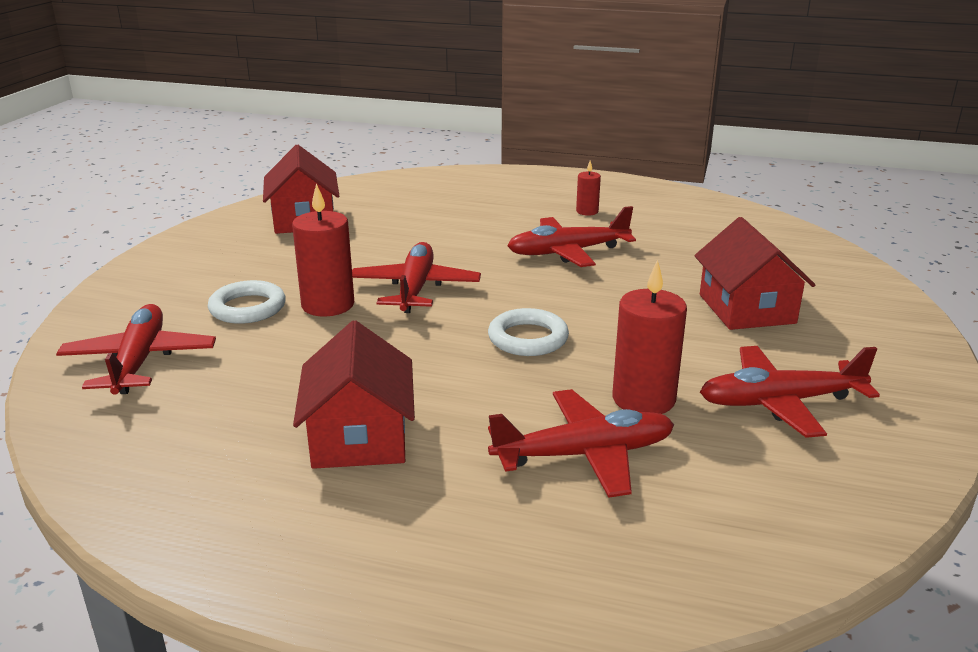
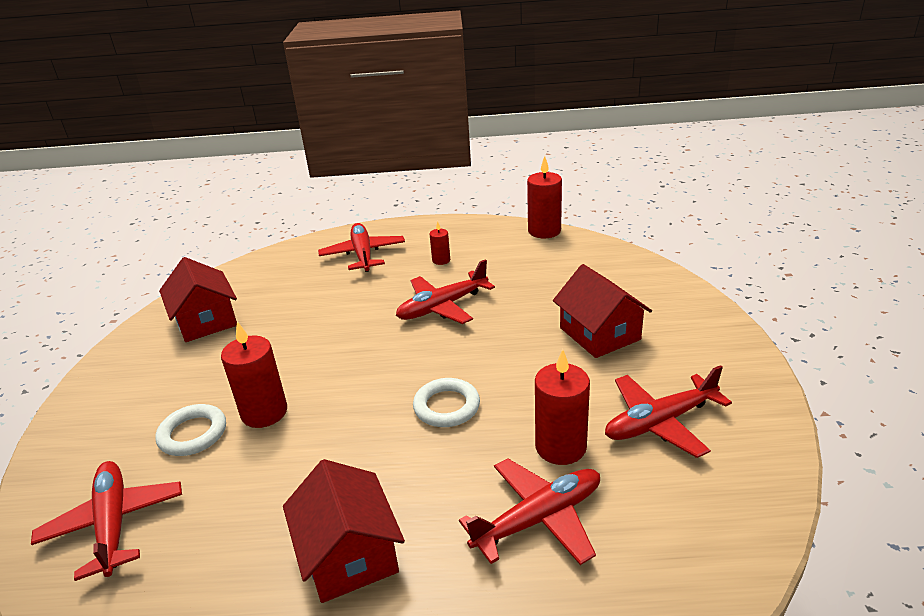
camera: 15 degrees left, 5 degrees up
(415, 288) = (333, 375): red plane -> red plane (363, 254)
(727, 205) = (544, 231): none -> red candle

